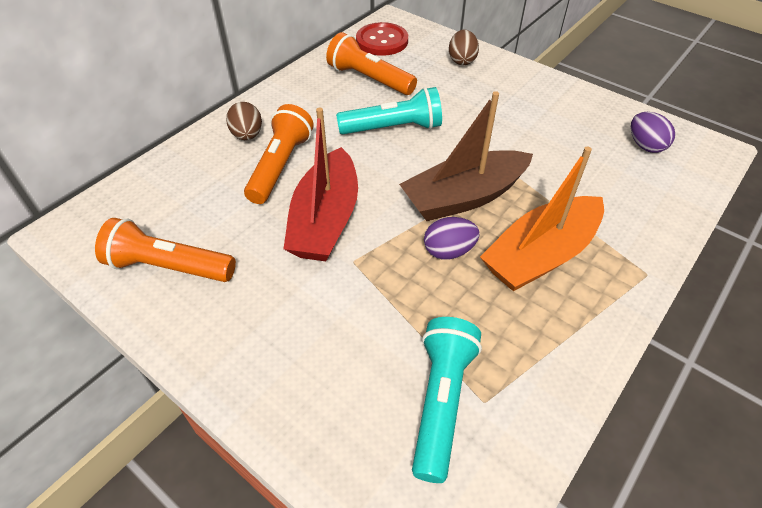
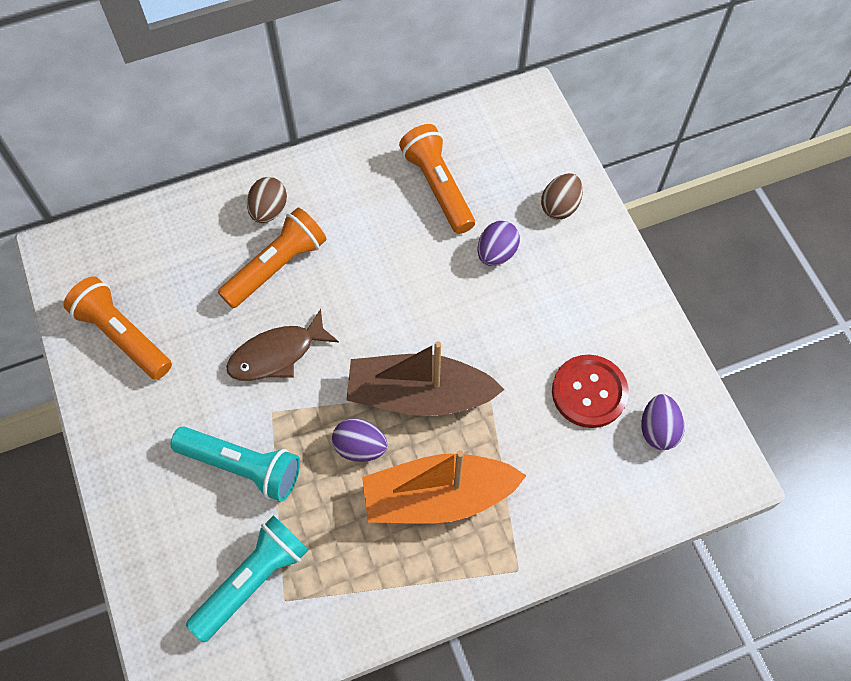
camera: 30 degrees right, 15 degrees up
(325, 220) = (277, 354): red boat -> brown fish
(382, 41) = (493, 131): red button -> red button (589, 392)
(393, 128) = (414, 271): turquoise flashlight -> turquoise flashlight (242, 466)
(443, 97) = (496, 253): none -> purple egg

